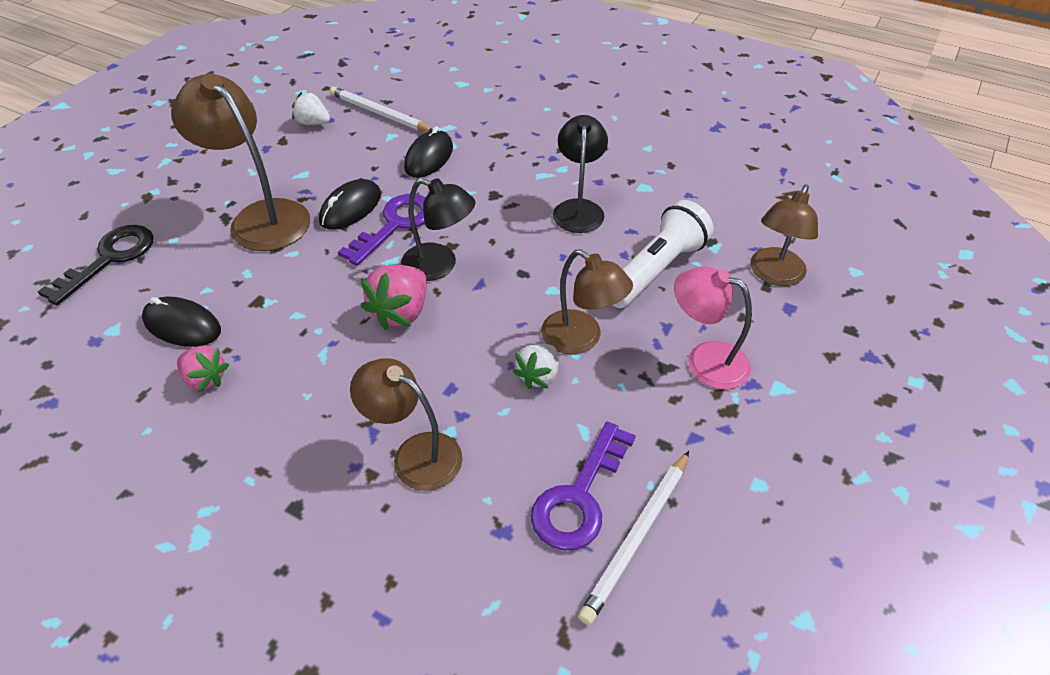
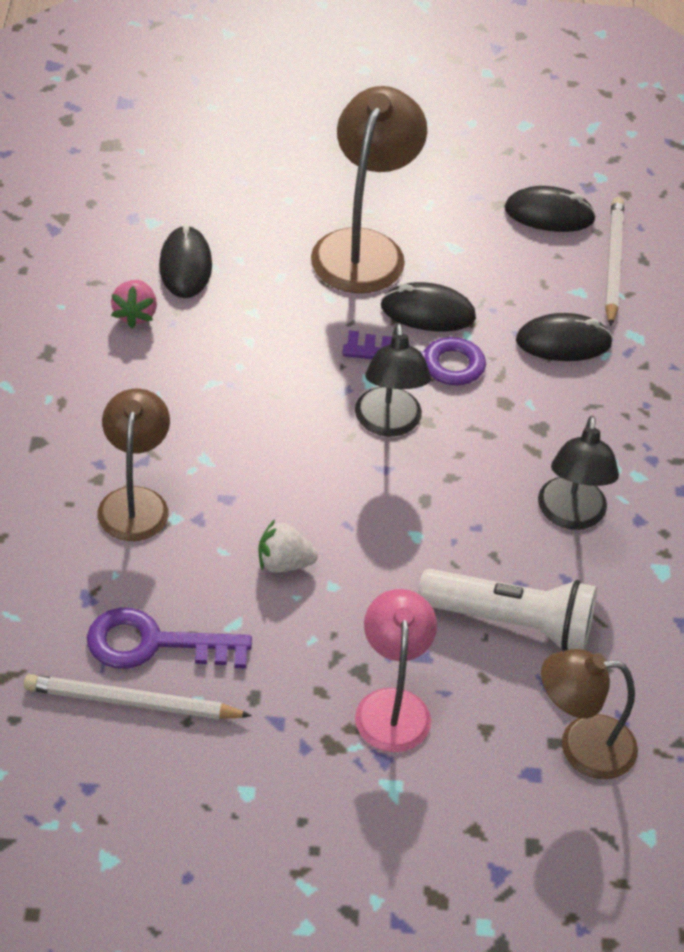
camera: 60 degrees right, 0 degrees up
(109, 259) = (233, 170): black key -> none
(313, 123) = (549, 214): white strawberry -> black mouse
(401, 312) = (302, 419): pink strawberry -> none
(578, 208) = (571, 515): black lamp -> black lamp turned 120 degrees clockwise
(581, 339) = (356, 584): brown lamp -> none

